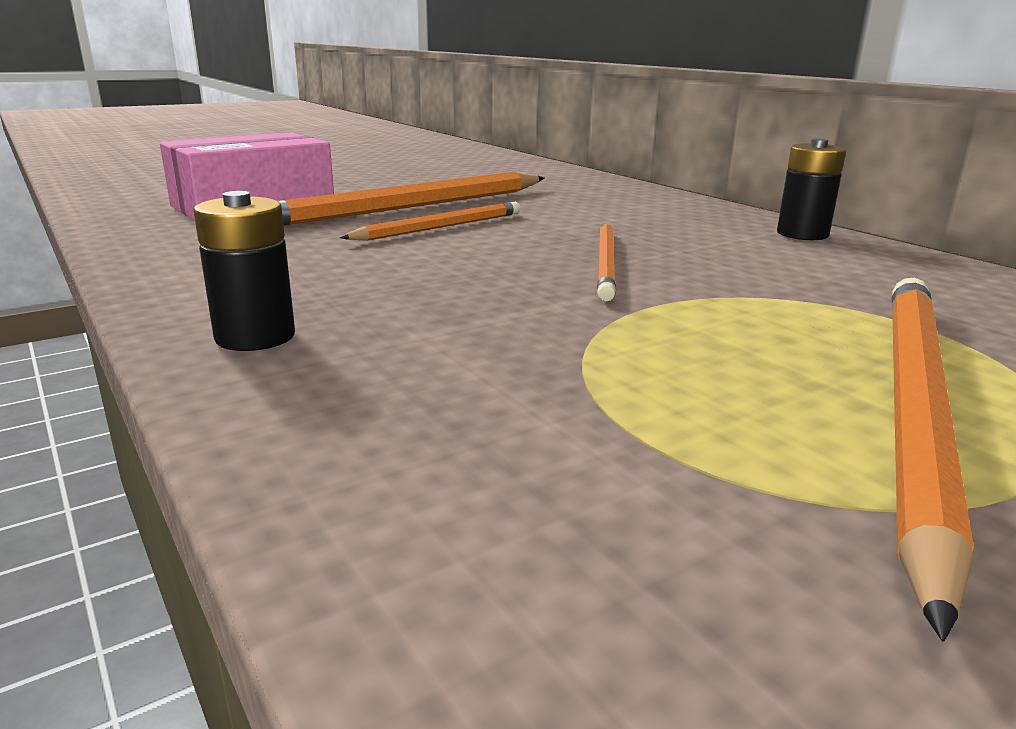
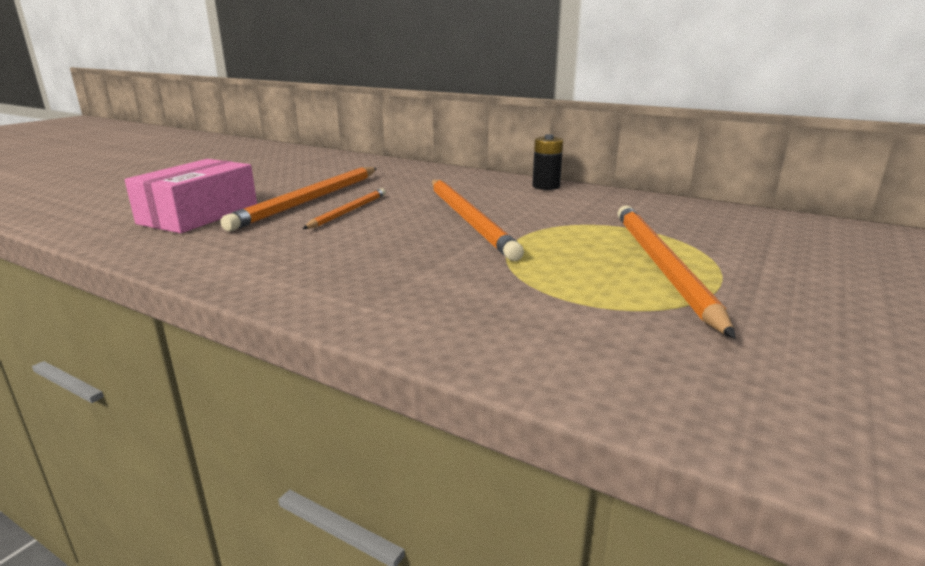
camera: 25 degrees left, 0 degrees up
(255, 337) = (335, 296): black battery -> none
(606, 264) = (469, 220): orange pencil -> orange pencil, size x1.77

